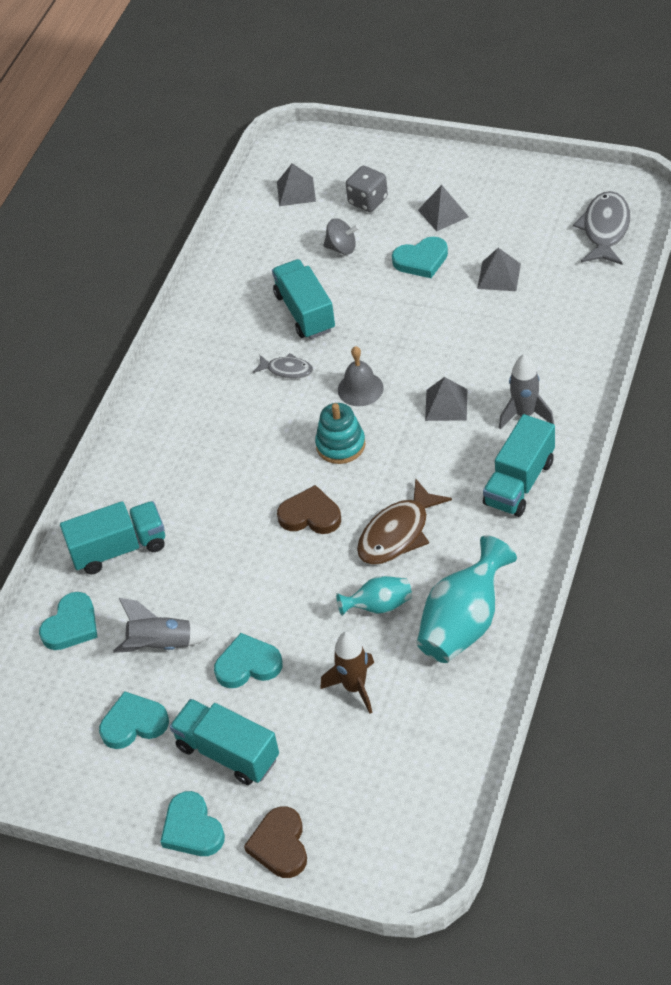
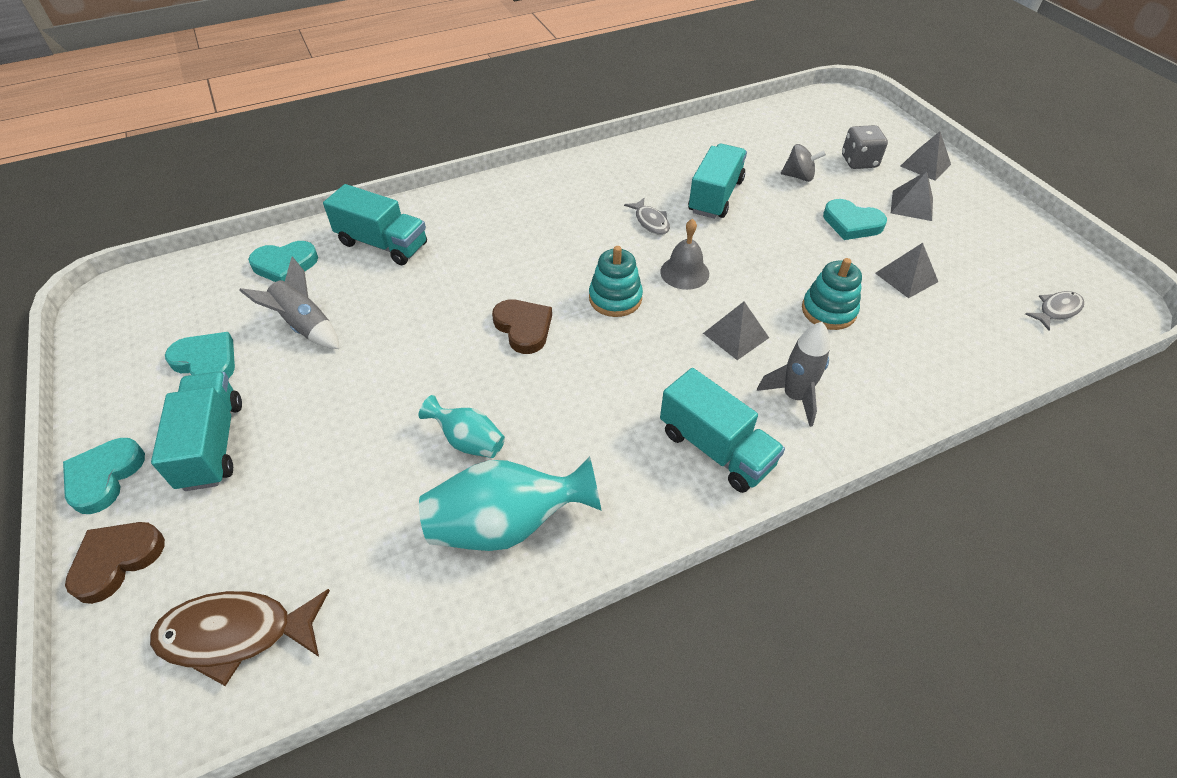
camera: 40 degrees right, 0 degrees up
(248, 665) = (325, 393): turquoise heart -> none
(296, 191) = (812, 125): grey pyramid -> grey pyramid (925, 165)
(342, 248) = (799, 176): grey spinning top -> grey spinning top turned 45 degrees counterclockwise
(354, 687) = (356, 488): brown rocket -> none
(398, 533) = (563, 398): brown fish -> brown fish (236, 634)
(480, 340) = (828, 311): none -> turquoise stacking toy
(519, 482) = (715, 448): turquoise truck -> turquoise truck turned 120 degrees counterclockwise
(605, 229) = (1056, 310): grey fish -> grey fish, size x0.56

